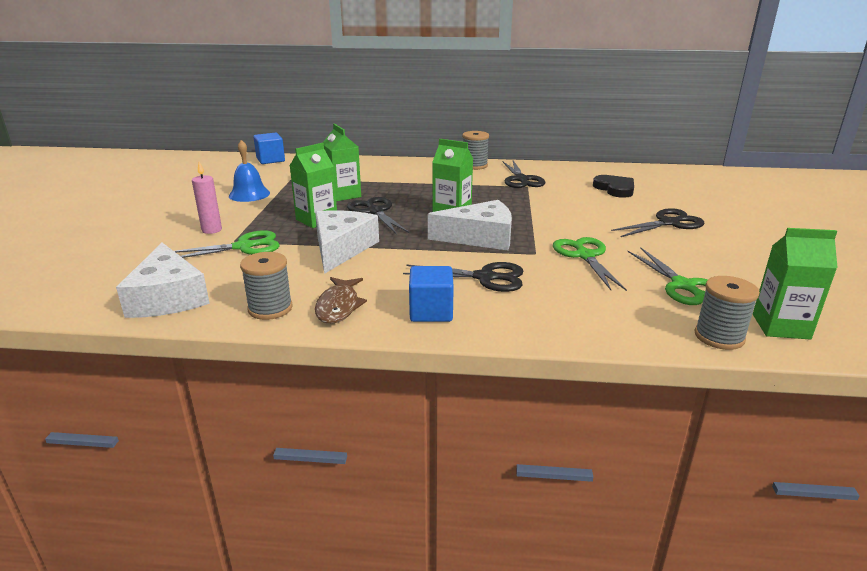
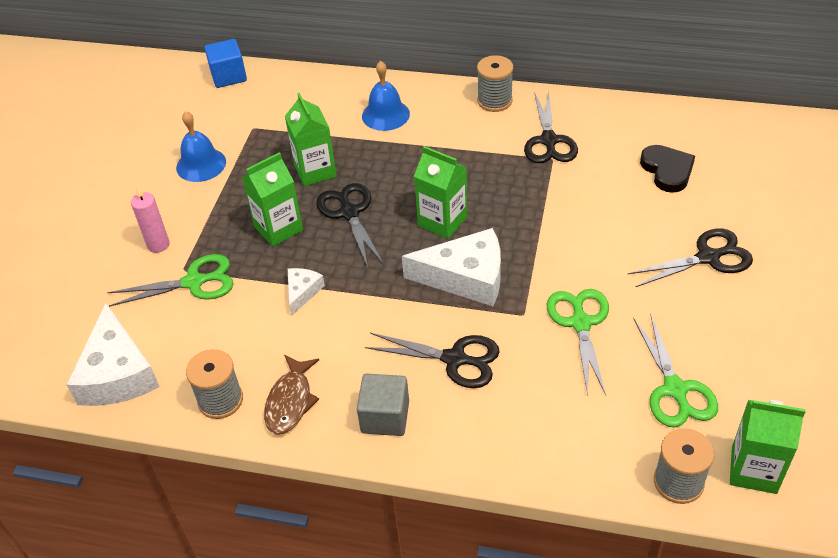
camera: 10 degrees right, 20 degrees up
(341, 248) = (302, 292): white cheese -> white cheese, size x0.50
(394, 172) = (385, 115): none -> blue bell
(431, 311) = (385, 417): blue cube -> grey cube

